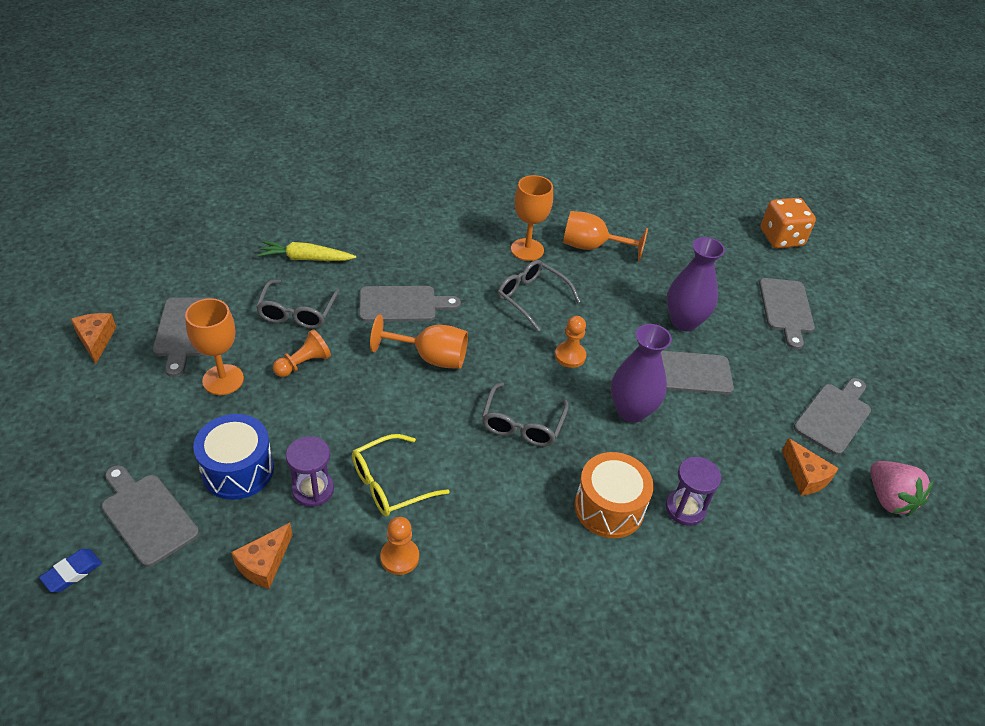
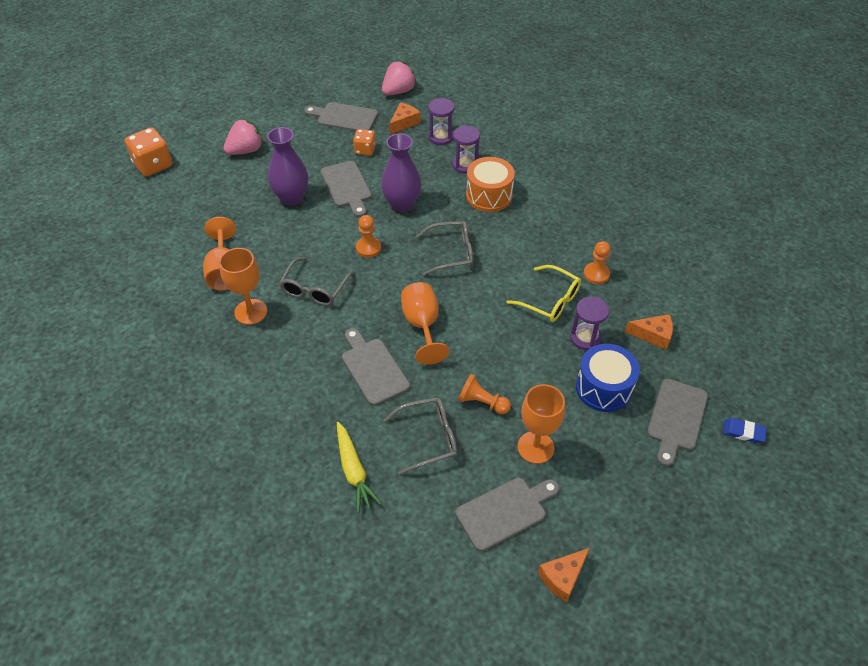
camera: 110 degrees left, 5 degrees up
(754, 413) = (365, 150): none -> orange dice
(759, 506) = (441, 137): none -> purple hourglass
(786, 309) = (246, 150): grey cutting board -> pink strawberry

